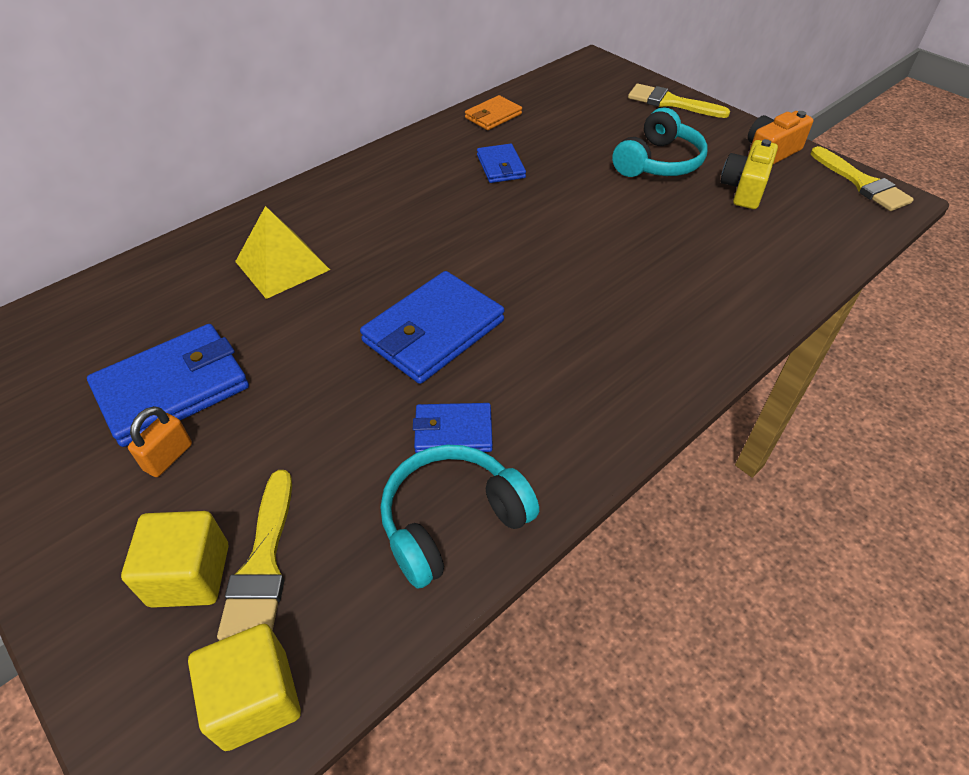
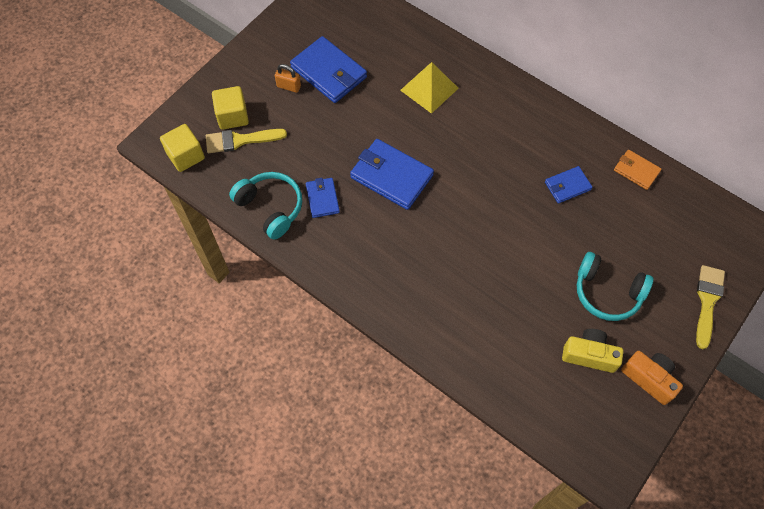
camera: 80 degrees right, 15 degrees up
(862, 183) = (625, 448): yellow brush -> none

